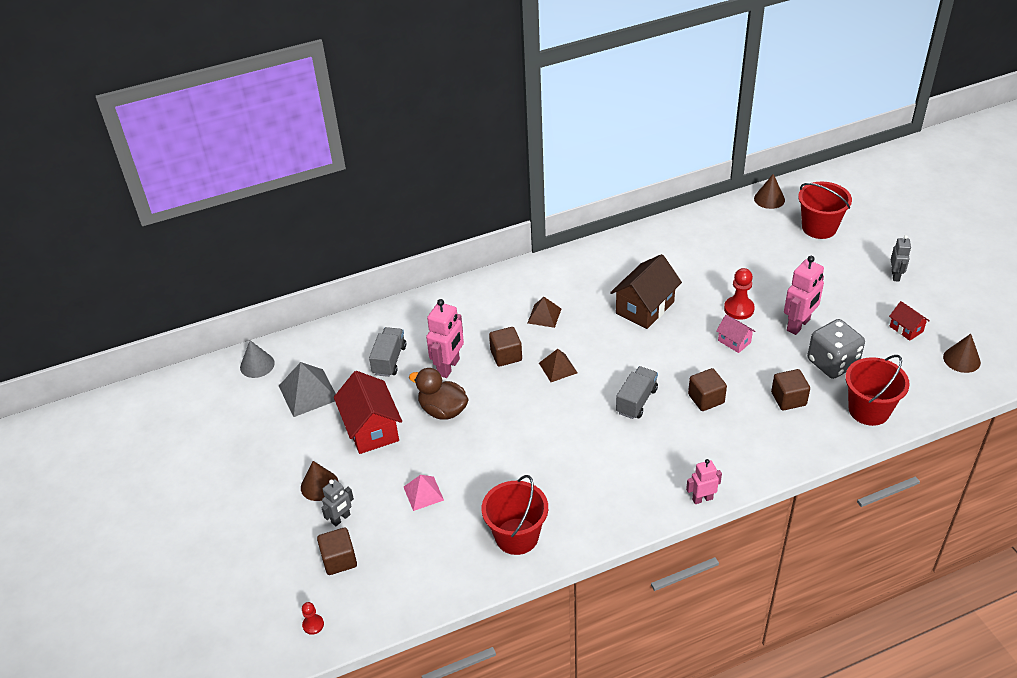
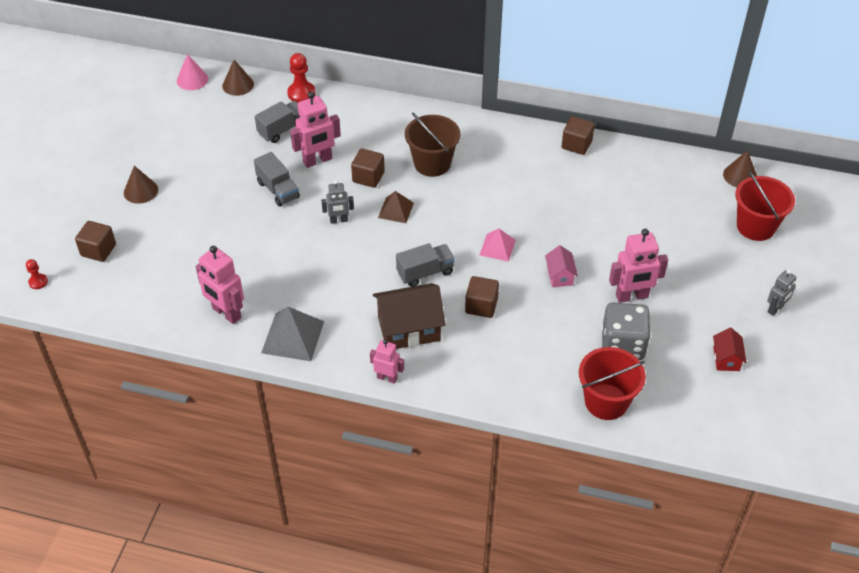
camera: 35 degrees right, 5 degrees up
(257, 365) = (192, 79): grey cone -> pink cone
(308, 392) = (203, 120): grey pyramid -> grey pyramid (293, 337)
(341, 519) = (129, 223): grey robot -> grey robot (339, 220)
(371, 429) = (216, 173): red house -> none
(423, 493) = (199, 241): pink pyramid -> pink pyramid (497, 247)
(443, 410) = (278, 190): brown duck -> grey truck
(516, 536) = (226, 313): red bucket -> pink robot
(544, 315) = (432, 163): brown pyramid -> brown bucket
(645, 308) = (518, 204): brown house -> brown house (409, 329)
(739, 309) = (596, 252): red pawn -> red pawn (301, 93)
(788, 399) = (548, 349): brown cube -> brown cube (576, 144)
(961, 359) = (745, 416): brown cone -> brown cone (238, 85)

